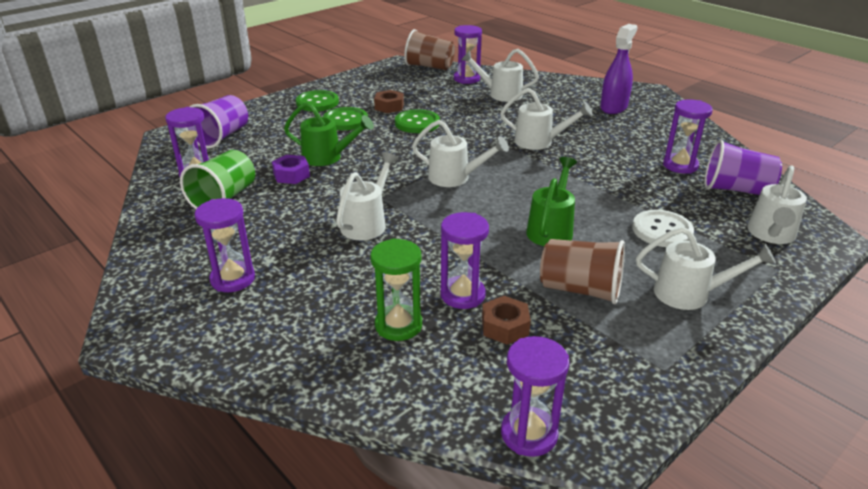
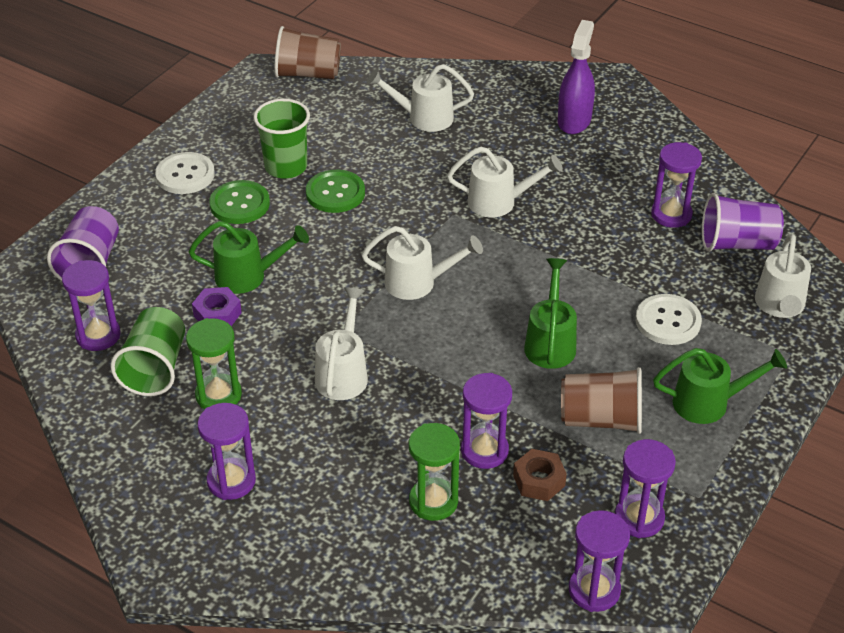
camera: 15 degrees left, 10 degrees up
(260, 222) = (218, 395): none -> green hourglass
(317, 102) = (185, 175): green button -> white button
(389, 106) = (286, 167): brown nut -> green cup
(466, 79) = (368, 92): purple hourglass -> purple hourglass (639, 518)
(690, 294) = (709, 403): white watering can -> green watering can

